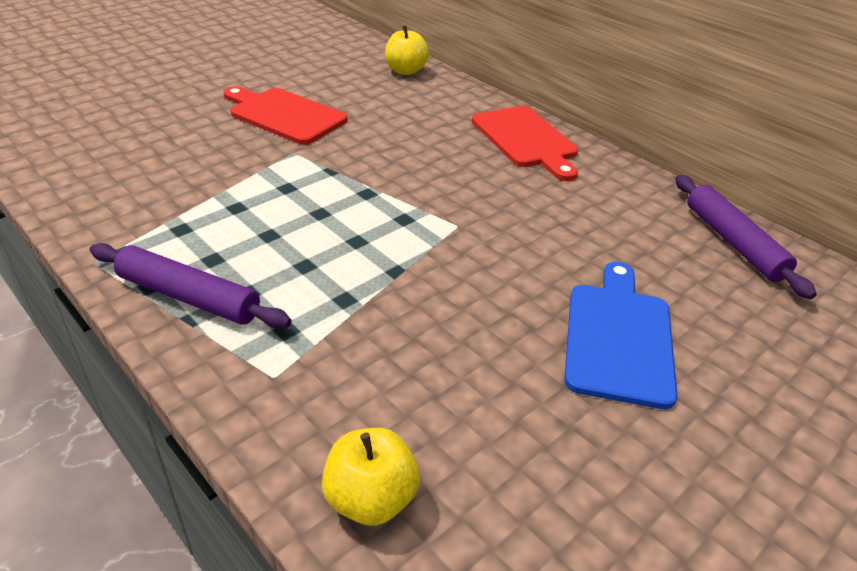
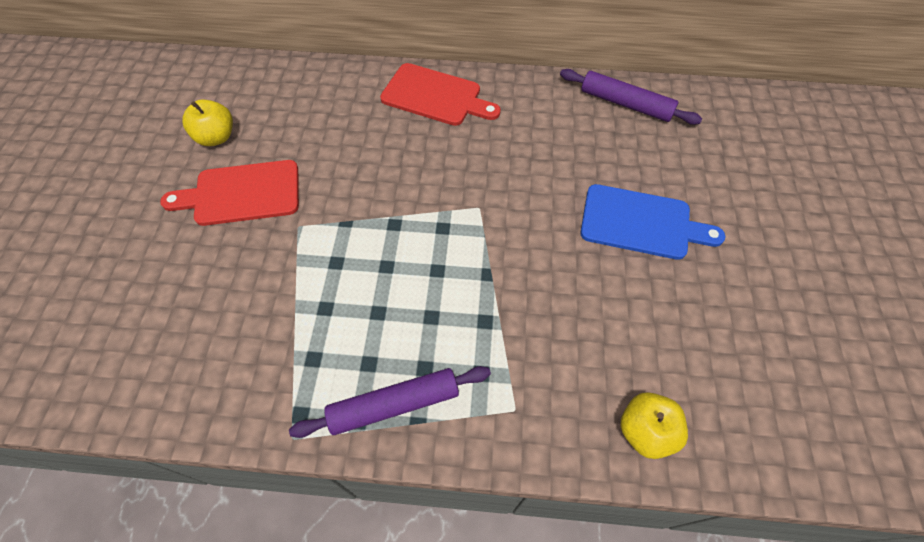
camera: 40 degrees left, 20 degrees up
(405, 71) = (275, 79): yellow apple -> yellow apple (216, 137)
(618, 337) = (641, 223): blue cutting board -> blue cutting board turned 135 degrees clockwise

